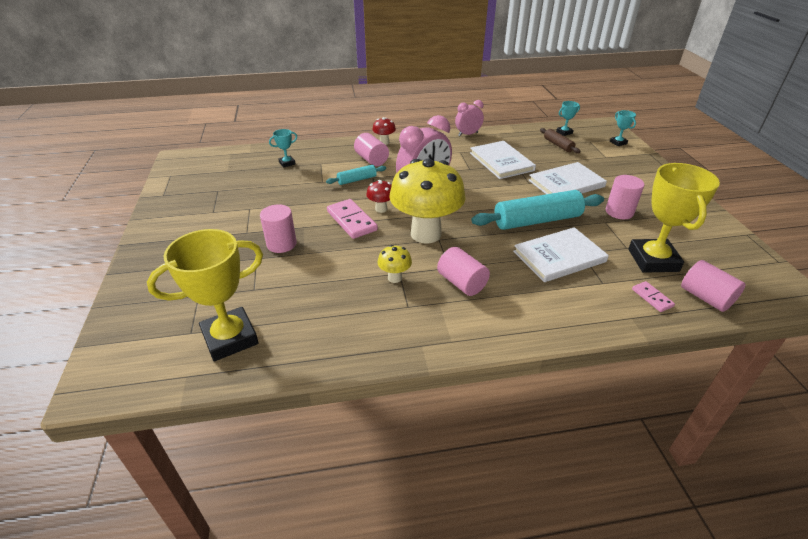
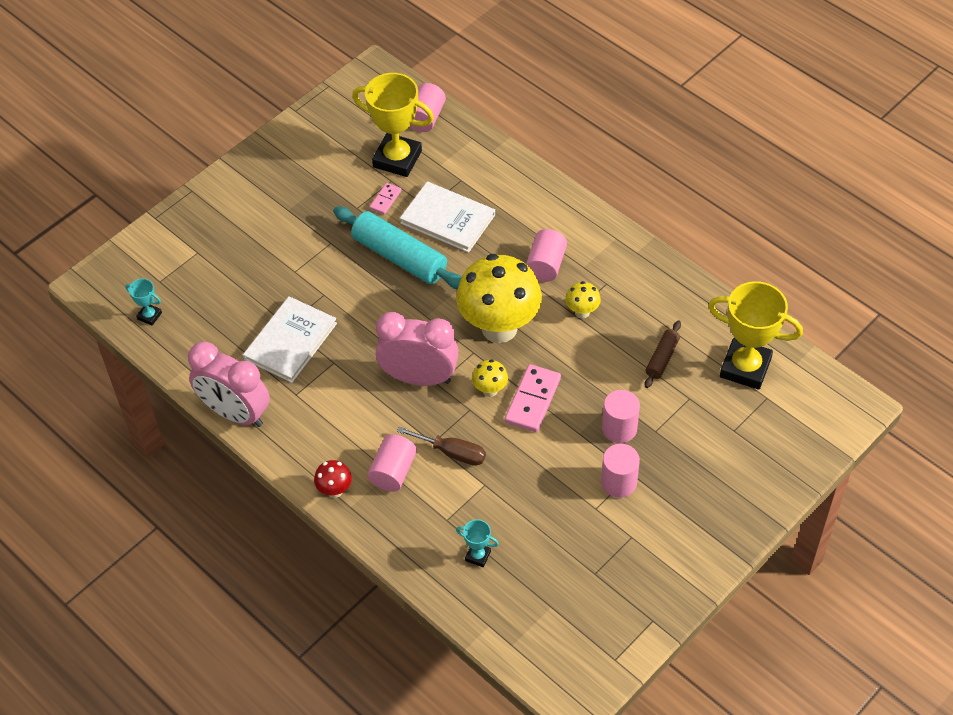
camera: 125 degrees left, 15 degrees up
(357, 180) = (452, 453): turquoise rolling pin -> brown screwdriver
(381, 209) = (490, 390): red mushroom -> yellow mushroom
(468, 134) = (235, 413): pink clock -> pink clock, size x1.78
(558, 145) = (197, 307): brown rolling pin -> brown rolling pin (662, 358)
(566, 183) = (299, 263): white book -> none
(618, 143) = (143, 253): turquoise trophy -> none
(619, 212) = (327, 203): pink cylinder -> pink cylinder (619, 482)
(652, 298) = (455, 146): pink domino -> pink domino (385, 200)
(653, 260) = (397, 159): yellow trophy -> yellow trophy turned 60 degrees clockwise

